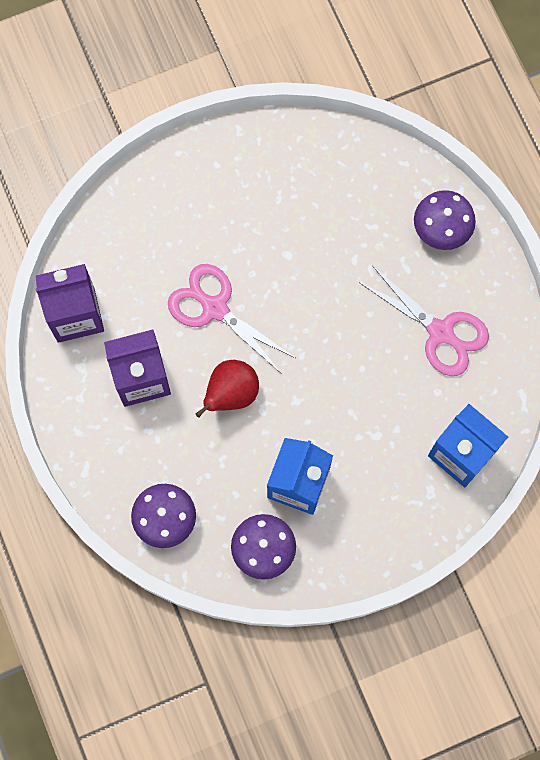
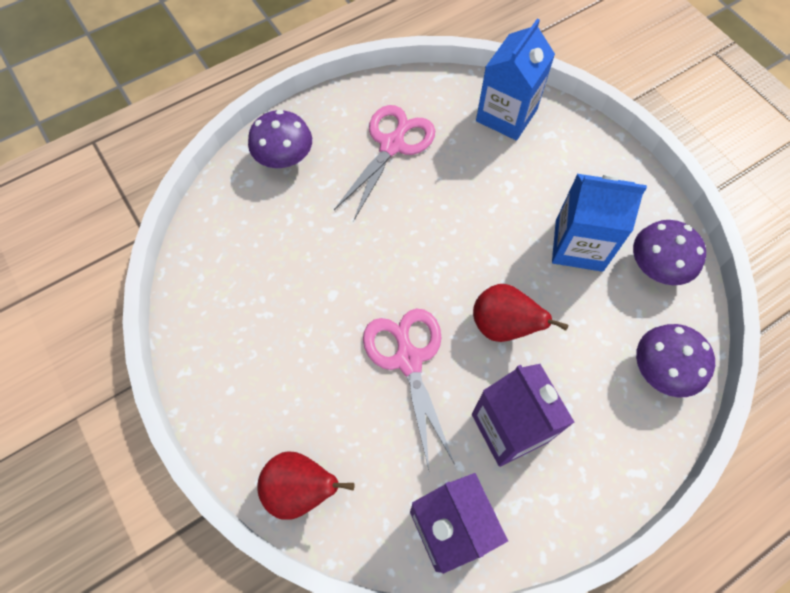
camera: 100 degrees left, 10 degrees down
(127, 210) = (301, 489): none -> red pear
(215, 308) = (408, 360): pink scissors -> pink scissors turned 135 degrees clockwise

